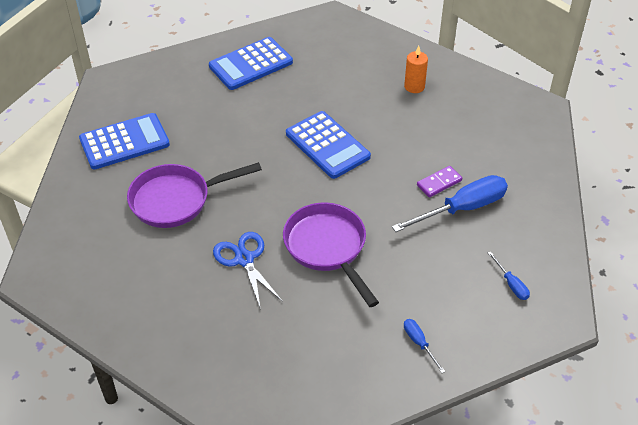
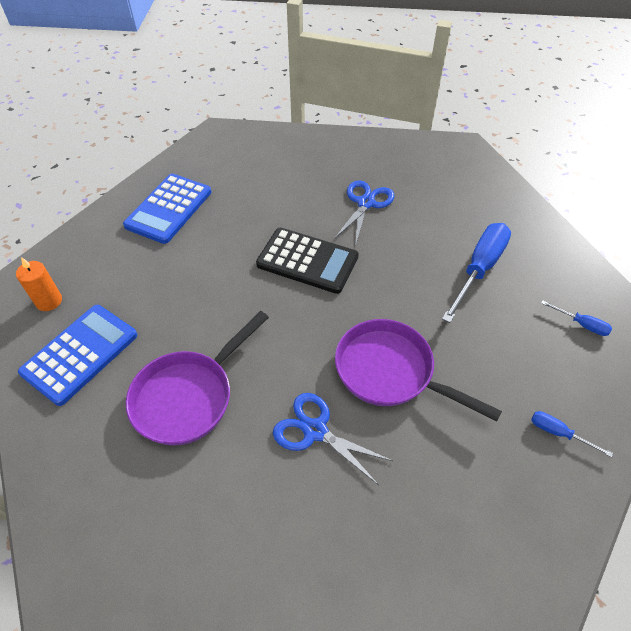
camera: 30 degrees left, 5 degrees up
(327, 145) = (307, 261): blue calculator -> black calculator
(410, 120) = (365, 203): none -> blue scissors
(414, 86) = (344, 170): orange candle -> orange candle (49, 301)
(439, 183) = (439, 253): purple domino -> none

